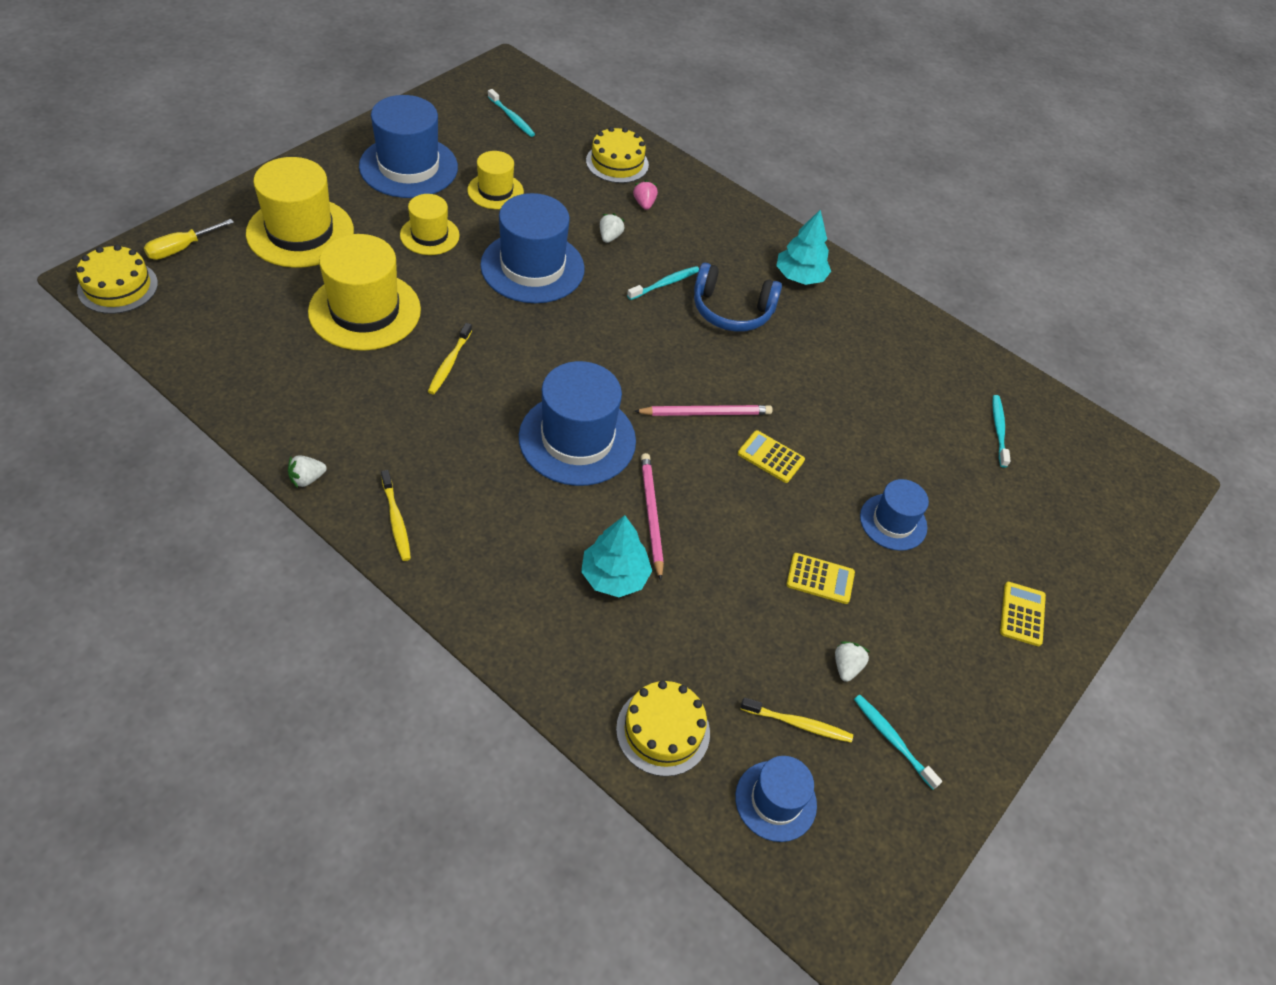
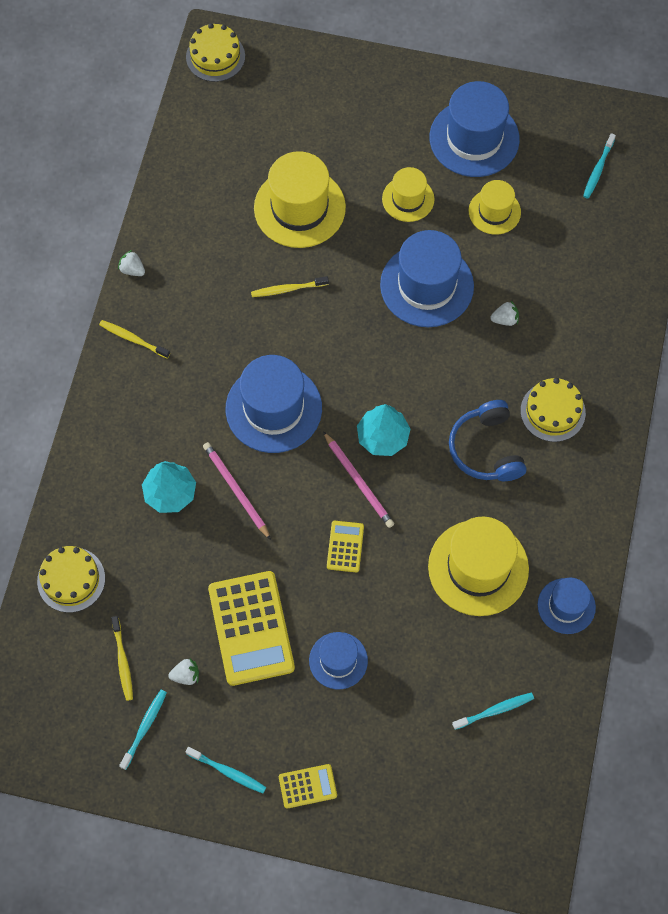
camera: 70 degrees right, 15 degrees up
(181, 248) = (276, 64): yellow screwdriver -> none
(300, 232) = (346, 119): yellow hat -> yellow hat (478, 567)
(396, 520) = (133, 339): yellow toothbrush -> yellow toothbrush turned 75 degrees clockwise
(617, 163) = (605, 276): yellow cake -> yellow cake (552, 411)
(644, 204) = (567, 323): pink strawberry -> none
(651, 515) = (236, 491): pink pencil -> pink pencil turned 90 degrees counterclockwise
(664, 284) = (480, 386): turquoise toothbrush -> turquoise toothbrush (227, 771)
(775, 801) = (59, 670): blue hat -> blue hat (566, 606)
(800, 277) = (568, 483): turquoise tree -> turquoise tree (382, 437)
(820, 579) = (251, 628): yellow calculator -> yellow calculator, size x2.05

